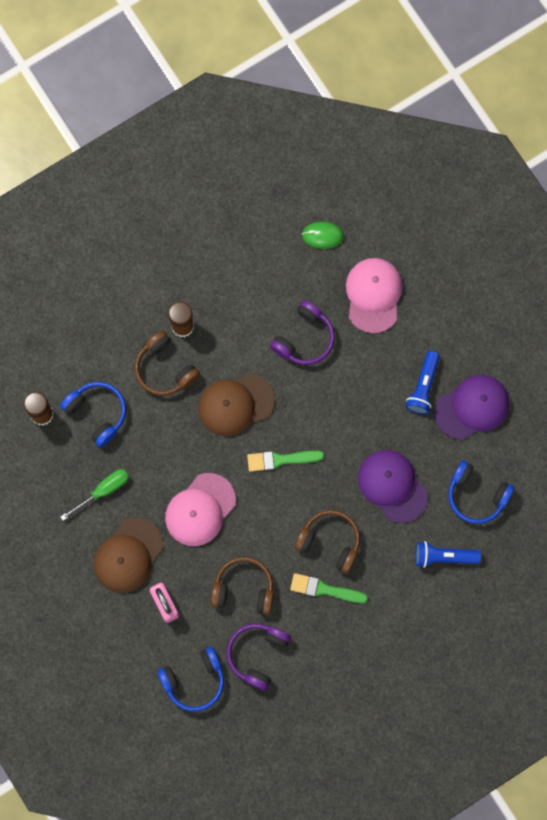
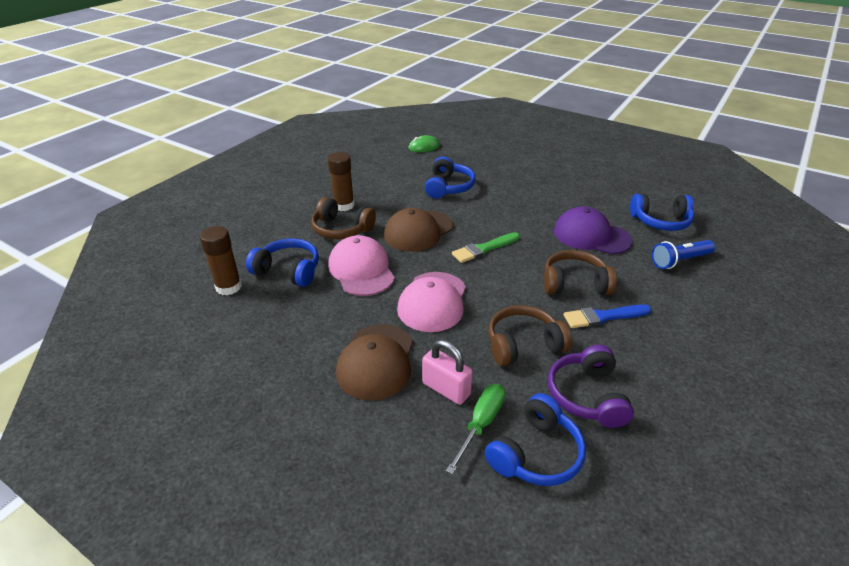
camera: 25 degrees left, 40 degrees down
(103, 490) = (320, 320): green screwdriver -> green screwdriver (481, 424)
(304, 338) = (448, 187): purple headphones -> blue headphones
(325, 589) = (603, 317): green brush -> blue brush
(373, 295) = (482, 159): pink cap -> pink cap (361, 270)
(423, 386) = (559, 185): blue flashlight -> none
(472, 407) = (604, 184): purple cap -> none

